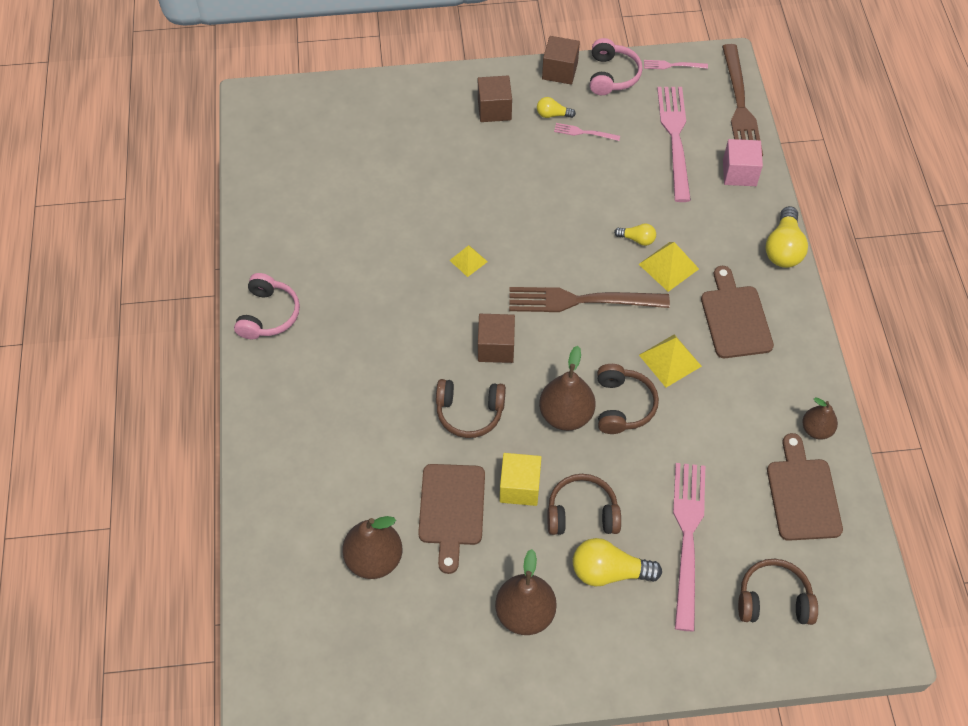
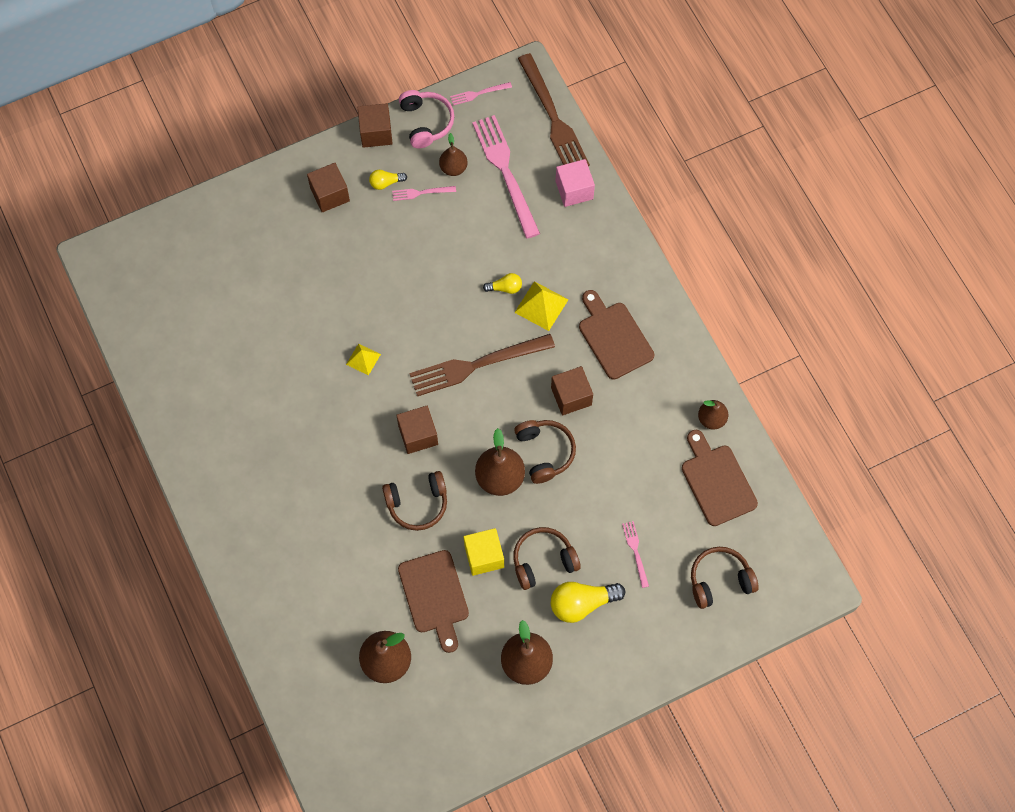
camera: 20 degrees left, 10 degrees up
(268, 314) = (204, 472): pink headphones -> none
(624, 120) = (453, 168): none -> brown pear
(670, 360) = (571, 396): yellow pyramid -> brown cube
(687, 537) = (635, 551): pink fork -> pink fork, size x0.45
(783, 248) = (635, 254): yellow light bulb -> none

